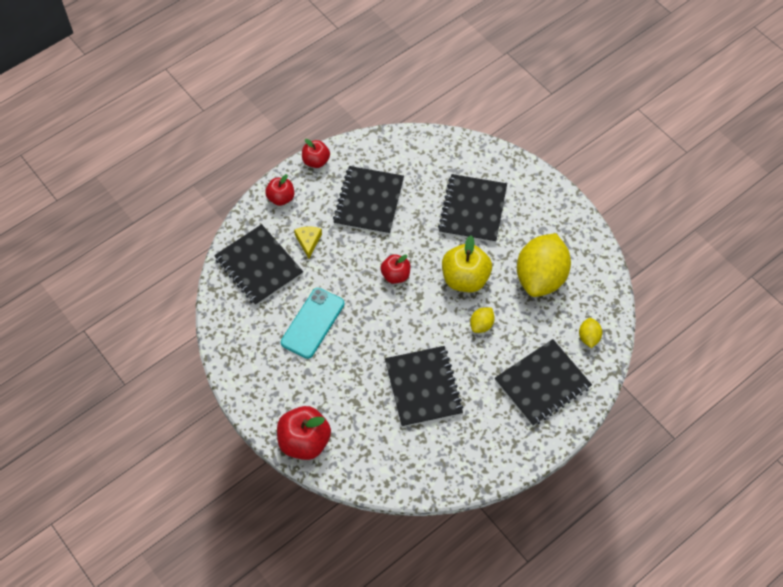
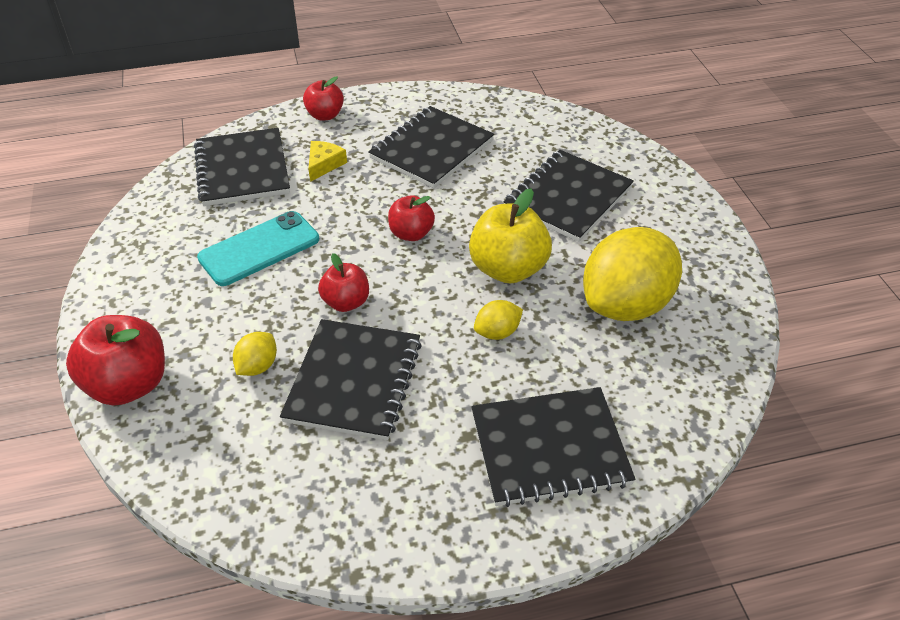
camera: 25 degrees right, 15 degrees down
(316, 161) = (395, 95): red apple -> red apple (346, 302)
(588, 337) = (666, 410): yellow lemon -> yellow lemon (257, 366)

